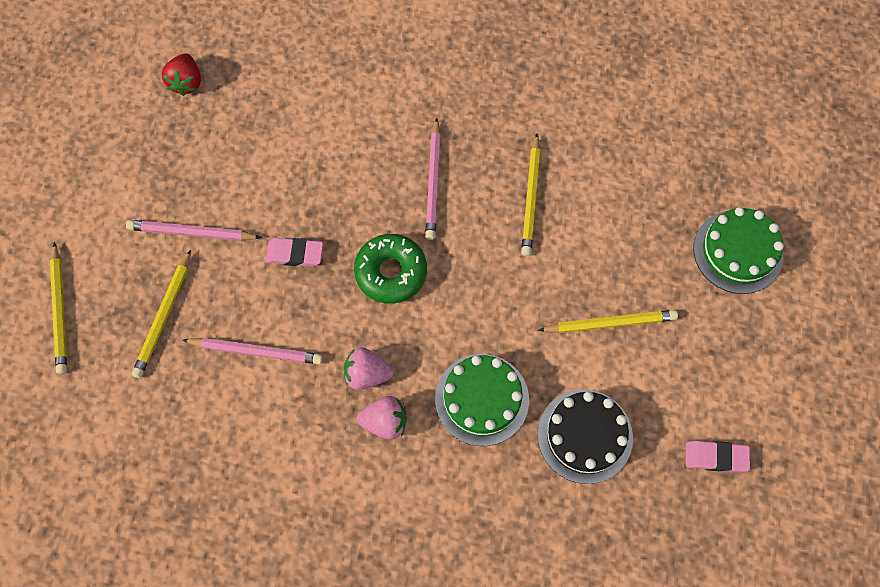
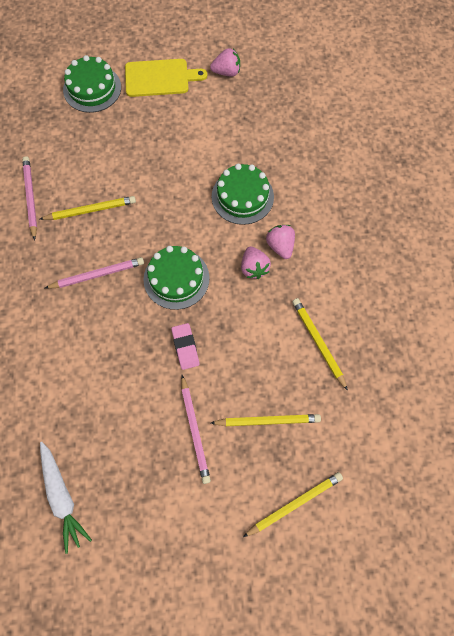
camera: 110 degrees left, 0 degrees up
(186, 82) = (62, 497): red strawberry -> white carrot
(256, 351) = (267, 344): pink pencil -> pink pencil (30, 197)
(391, 272) = (176, 278): green donut -> green cake
(585, 436) = (242, 137): black cake -> none
(610, 323) = (165, 142): yellow pencil -> yellow pencil (318, 342)
(716, 457) = (226, 72): pink eraser -> pink strawberry
(732, 352) = (160, 78): none -> yellow cutting board

